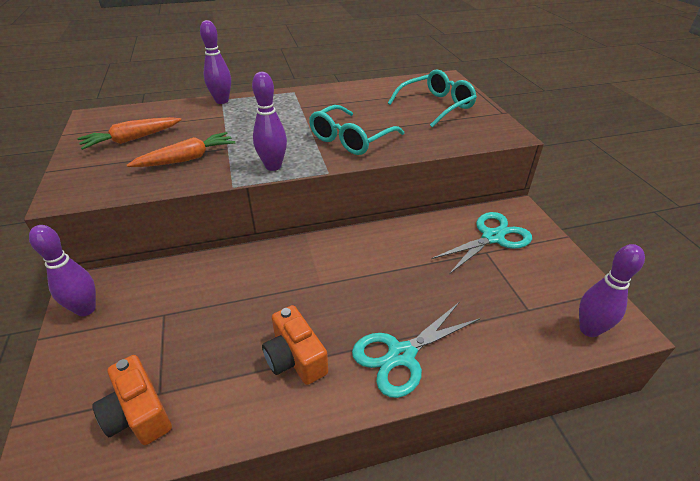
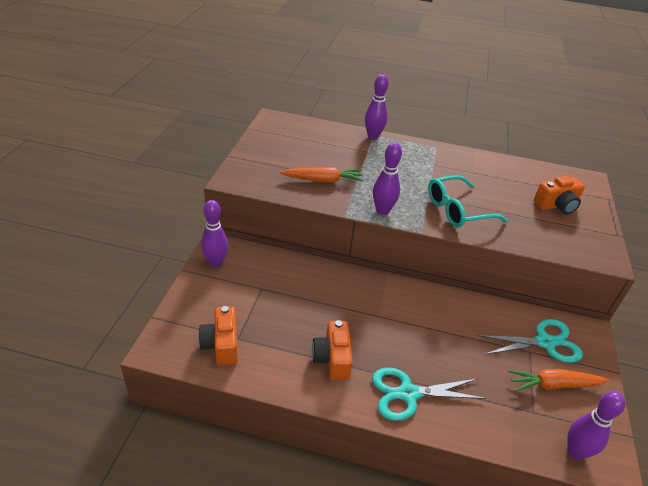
camera: 25 degrees right, 0 degrees up
(132, 139) = (292, 149): orange carrot -> orange carrot (553, 385)
(436, 106) = (557, 205): turquoise glasses -> orange camera

